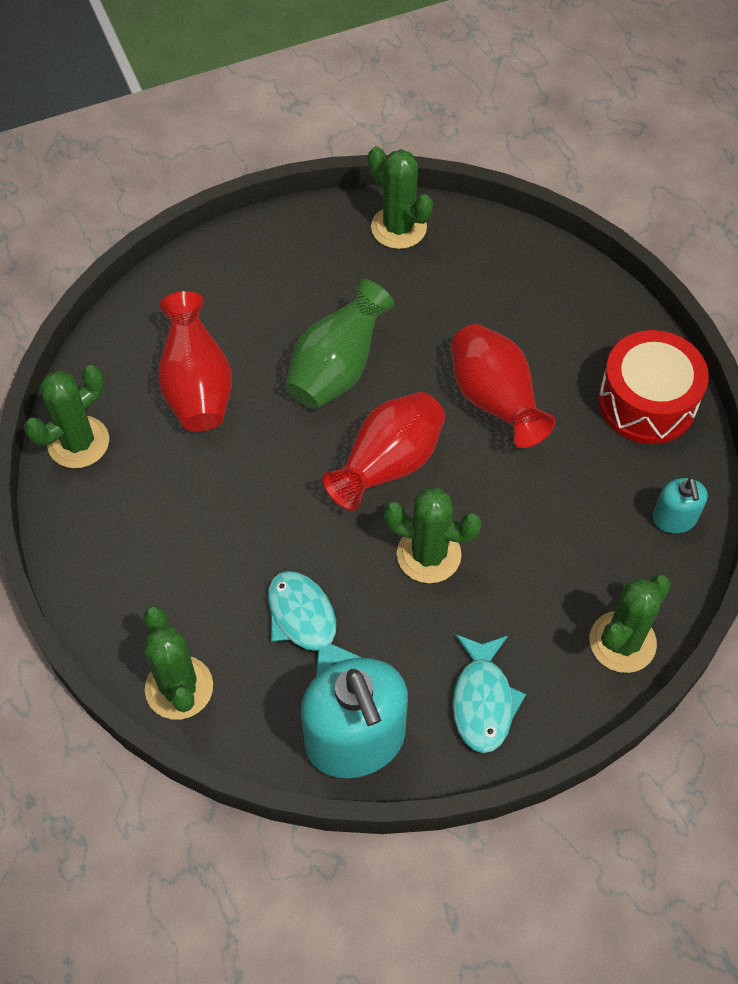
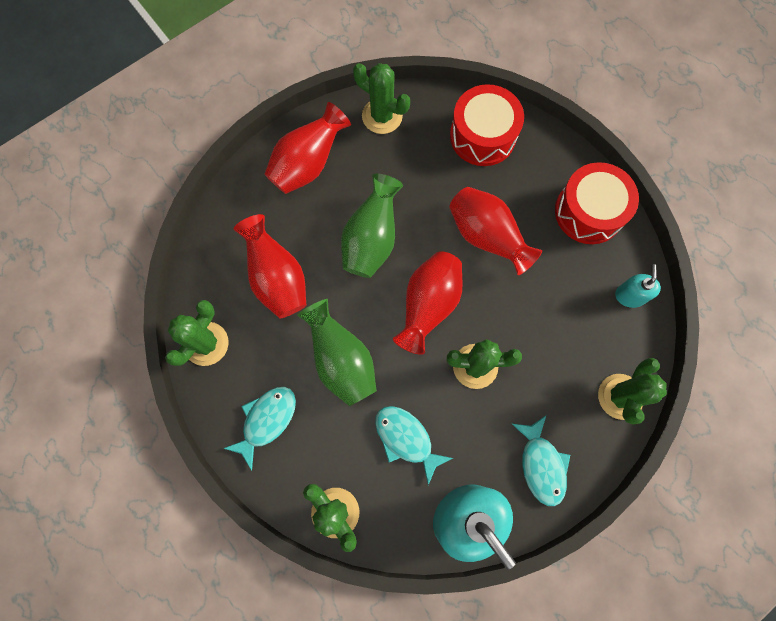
camera: 15 degrees left, 15 degrees up
(125, 553) = (266, 421): none -> turquoise fish
(249, 504) = (341, 360): none -> green vase
(282, 263) = (308, 164): none -> red vase
(527, 279) = (482, 136): none -> red drum
(674, 518) = (630, 295): turquoise soap dispenser -> turquoise soap dispenser turned 150 degrees counterclockwise

